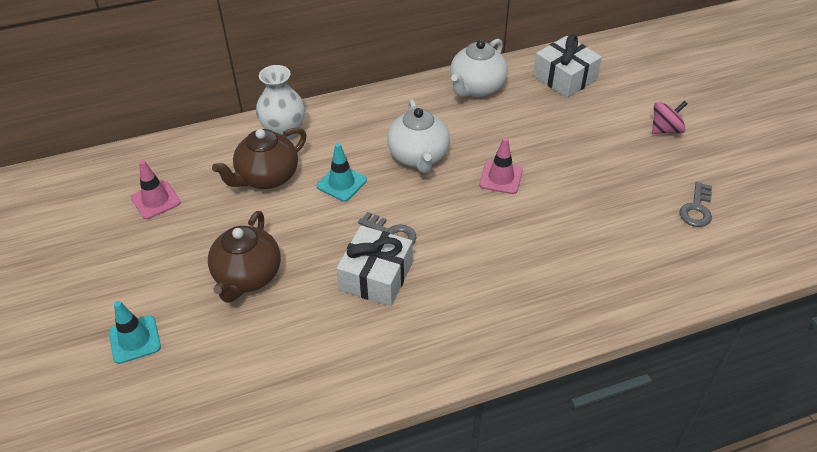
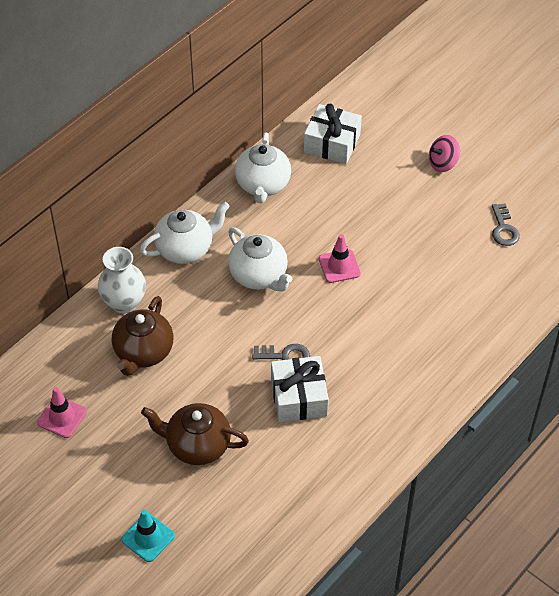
camera: 30 degrees left, 5 degrees up
(247, 276) = (197, 445): brown teapot -> brown teapot turned 120 degrees clockwise
(341, 183) = (212, 329): turquoise traffic cone -> none
(370, 111) = (185, 249): none -> white teapot
(665, 129) = (442, 163): pink spinning top -> pink spinning top turned 150 degrees counterclockwise

